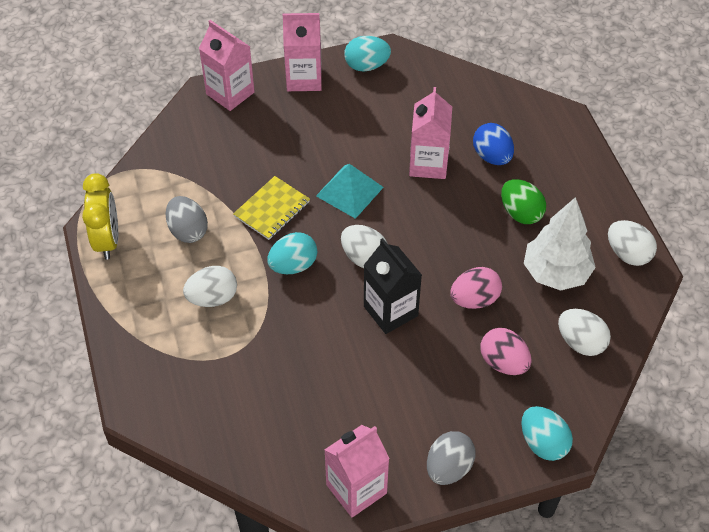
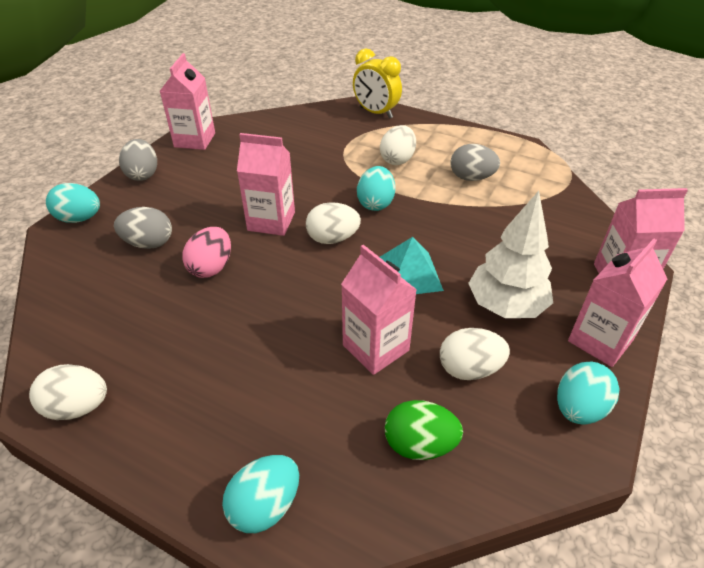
camera: 135 degrees right, 10 degrees down
(108, 240) = (504, 146): yellow clock -> yellow clock (376, 113)
(272, 209) = (443, 223): yellow notebook -> none
(390, 311) = (271, 221): black carton -> pink carton
(492, 156) = (322, 407): blue egg -> none
(503, 362) = (149, 243): pink egg -> grey egg
(520, 213) = (233, 367): green egg -> green egg (419, 444)
(555, 273) = (150, 334): white tree -> white tree (506, 306)
(561, 136) = (265, 506): none -> turquoise egg
(580, 342) = (86, 294): white egg -> white egg (469, 369)

